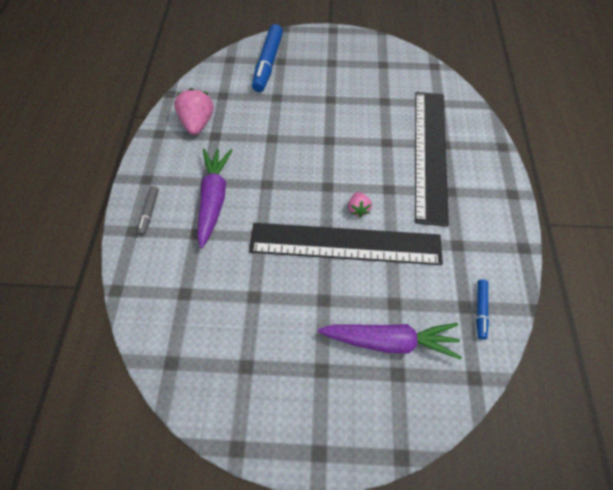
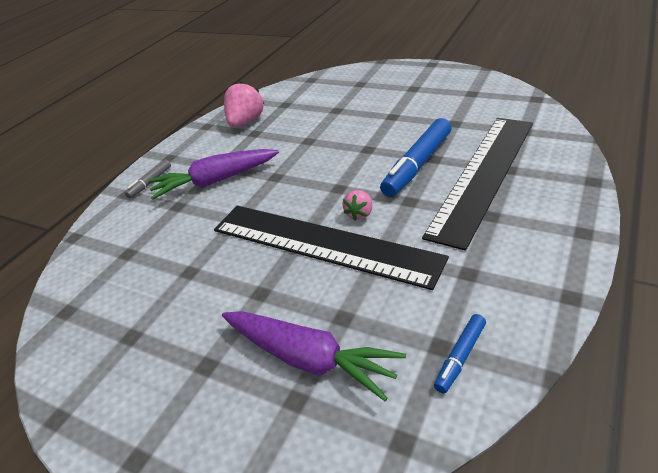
camera: 30 degrees right, 20 degrees down
(214, 199) = (215, 181): purple carrot -> purple carrot turned 135 degrees counterclockwise
(268, 64) = (345, 85): blue marker -> blue marker (417, 165)

